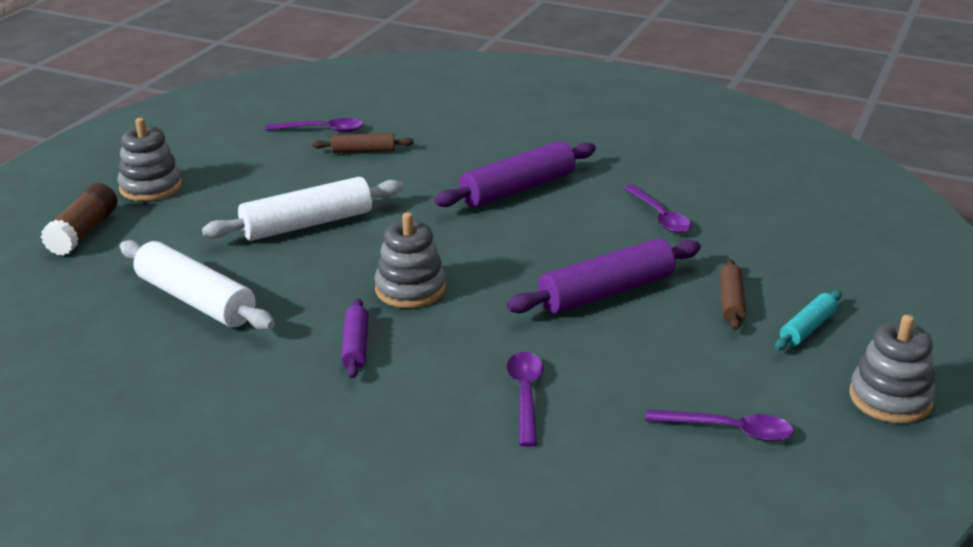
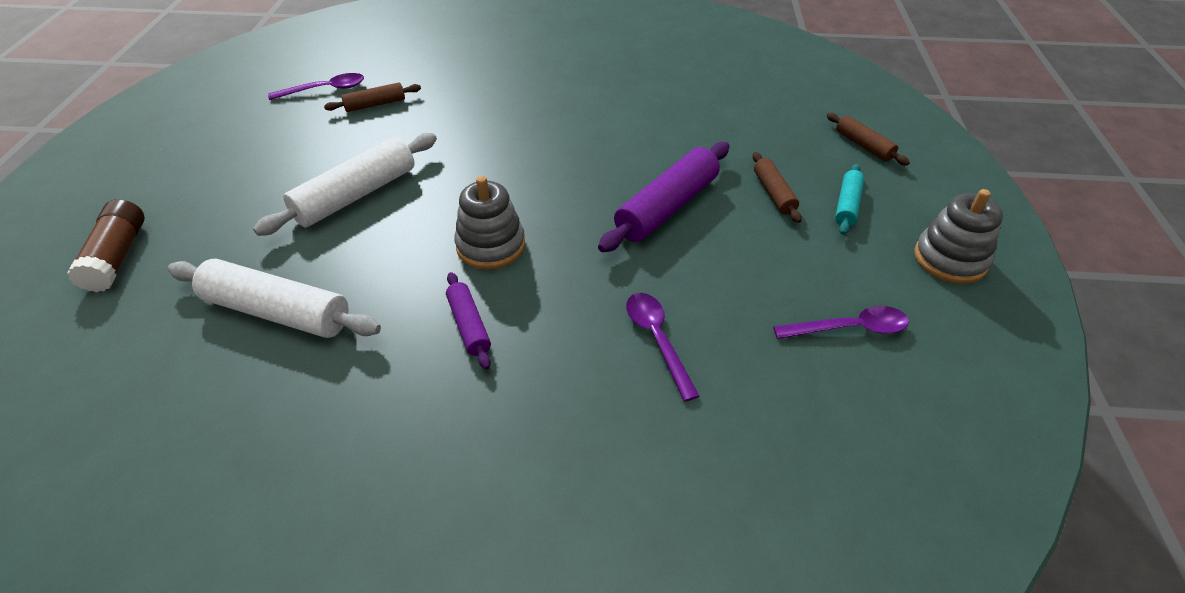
camera: 20 degrees left, 15 degrees up
(151, 187) = (173, 186): grey stacking toy -> none
(517, 189) = (535, 117): purple rolling pin -> none
(660, 216) = (669, 120): purple spoon -> none
(869, 279) = (863, 145): none -> brown rolling pin

